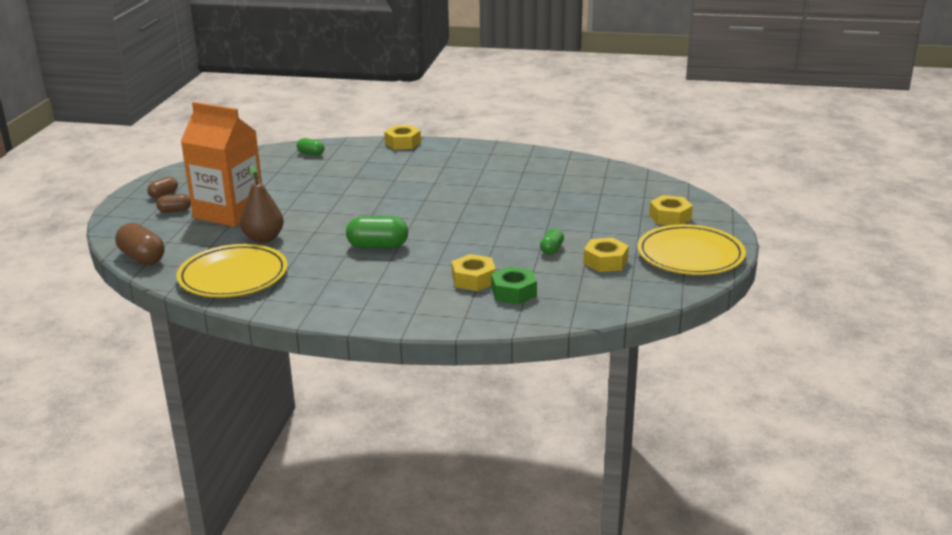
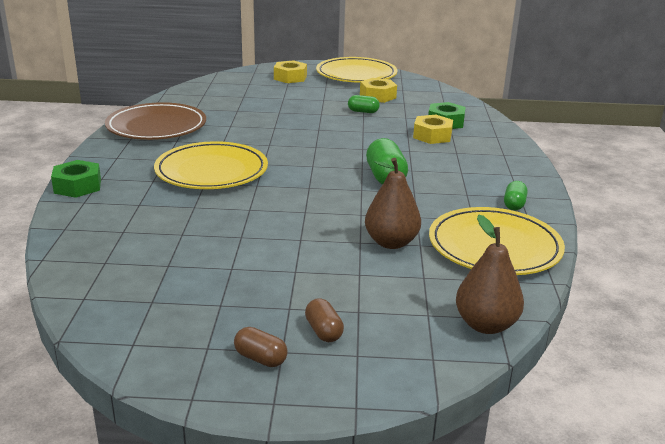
camera: 100 degrees left, 0 degrees up
(142, 258) = (486, 325): brown capsule -> brown pear
(229, 212) = (320, 280): orange carton -> none
(311, 153) = (98, 247): green capsule -> green capsule (514, 205)
(403, 143) = (77, 186): yellow nut -> green nut
(415, 181) = (211, 171): none -> yellow plate
(517, 161) = (156, 126): none -> brown plate

